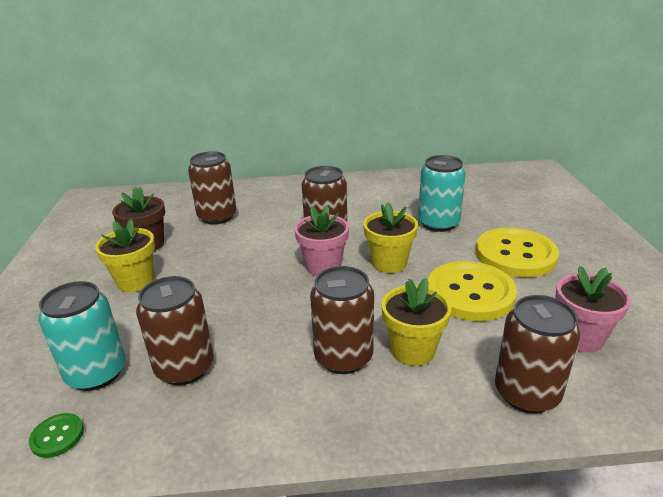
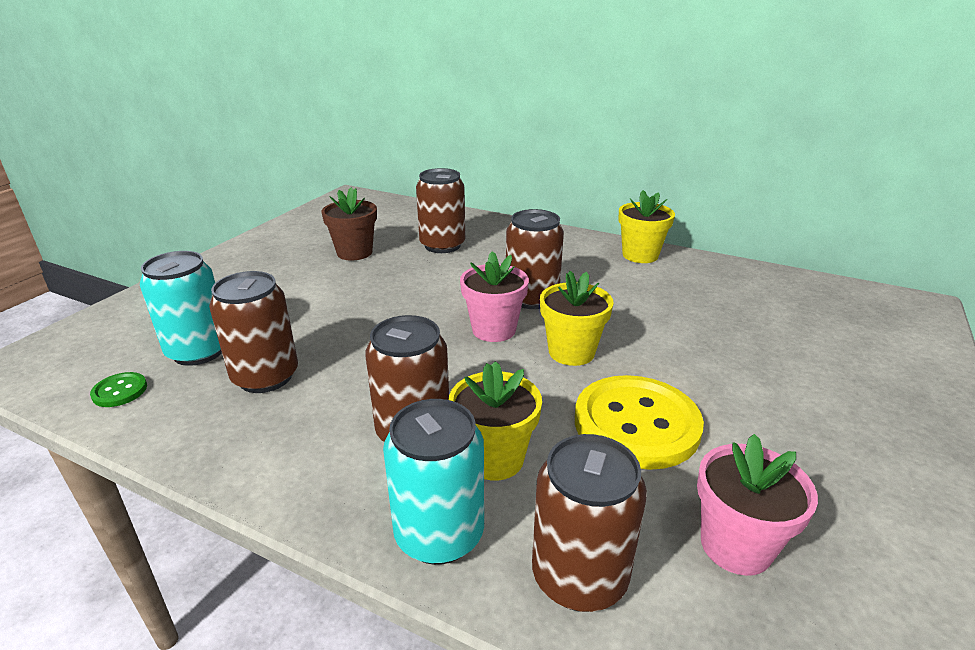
camera: 30 degrees right, 0 degrees up
(135, 281) = (310, 283): yellow flower pot -> yellow flower pot (640, 255)
(438, 223) = (683, 328): turquoise can -> turquoise can (439, 534)
(515, 255) = (753, 401): yellow button -> none

